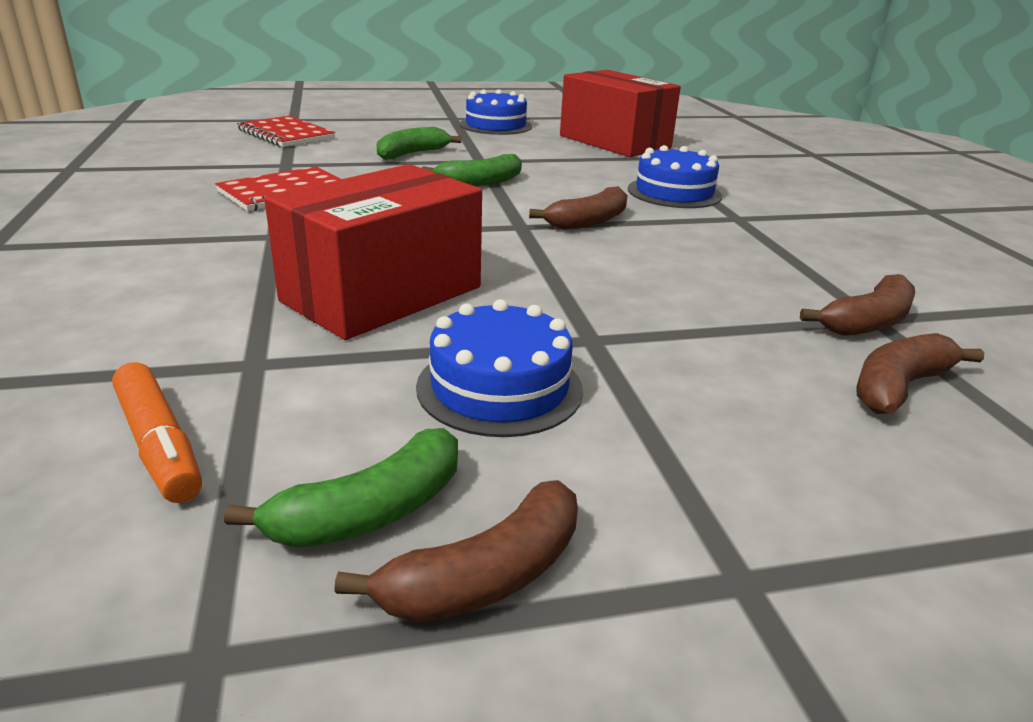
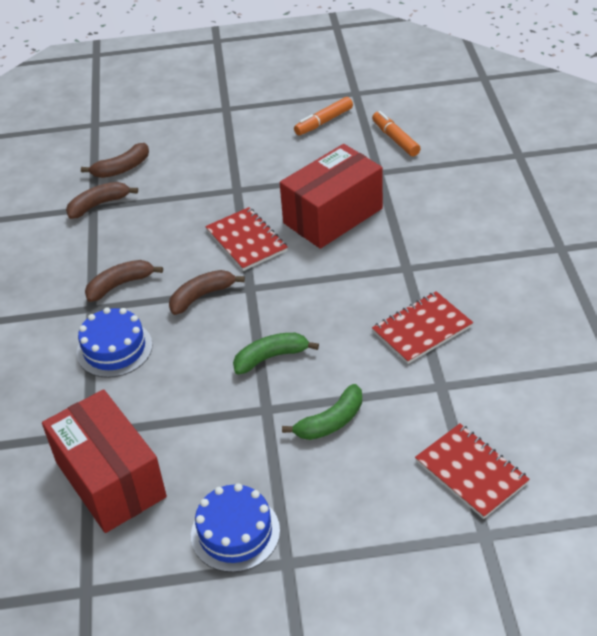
camera: 170 degrees left, 15 degrees up
(370, 511) = (324, 122): green banana -> orange marker
(486, 576) = (292, 108): brown banana -> brown banana (120, 285)
(499, 387) = (281, 164): blue cake -> none
(542, 269) = (246, 241): none -> red notebook

